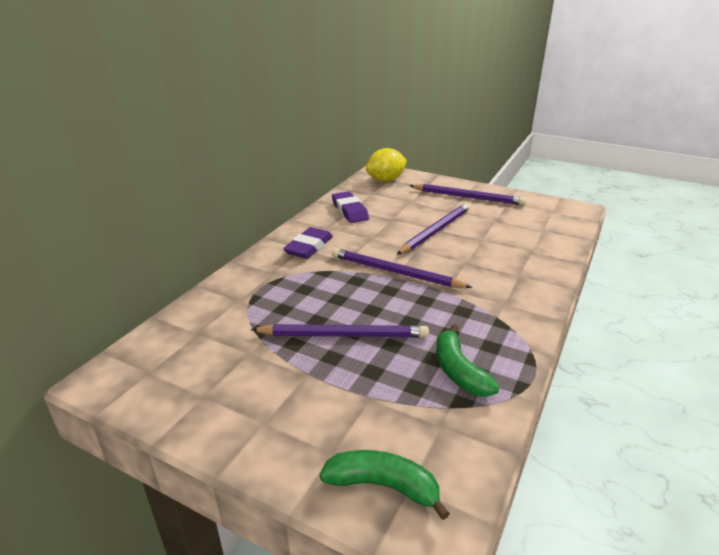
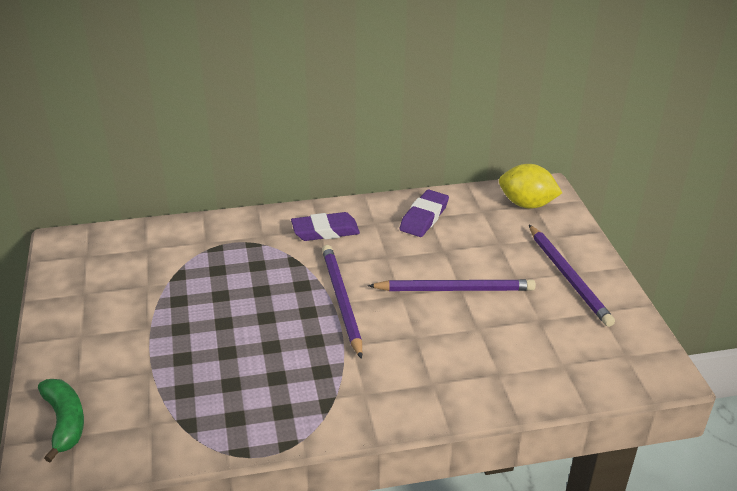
camera: 50 degrees right, 5 degrees up
(343, 335) = (214, 319): purple pencil -> none
(458, 371) = (226, 406): green banana -> none

